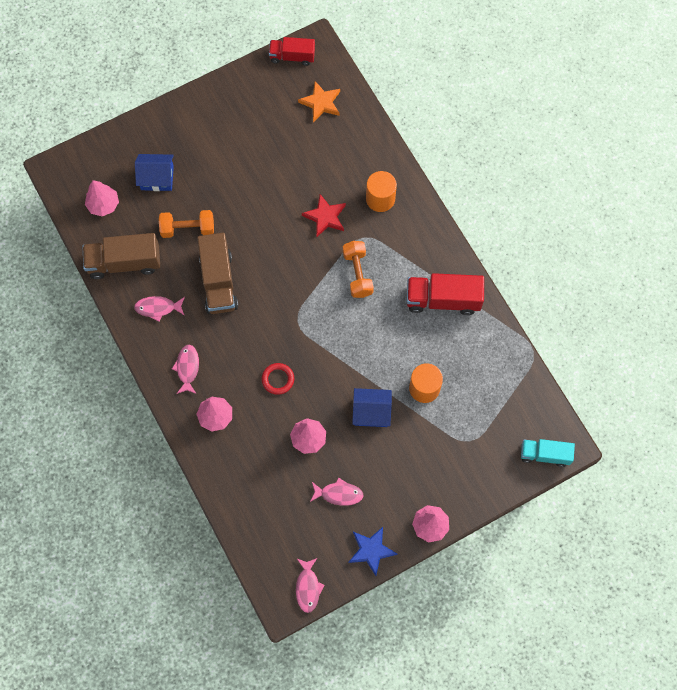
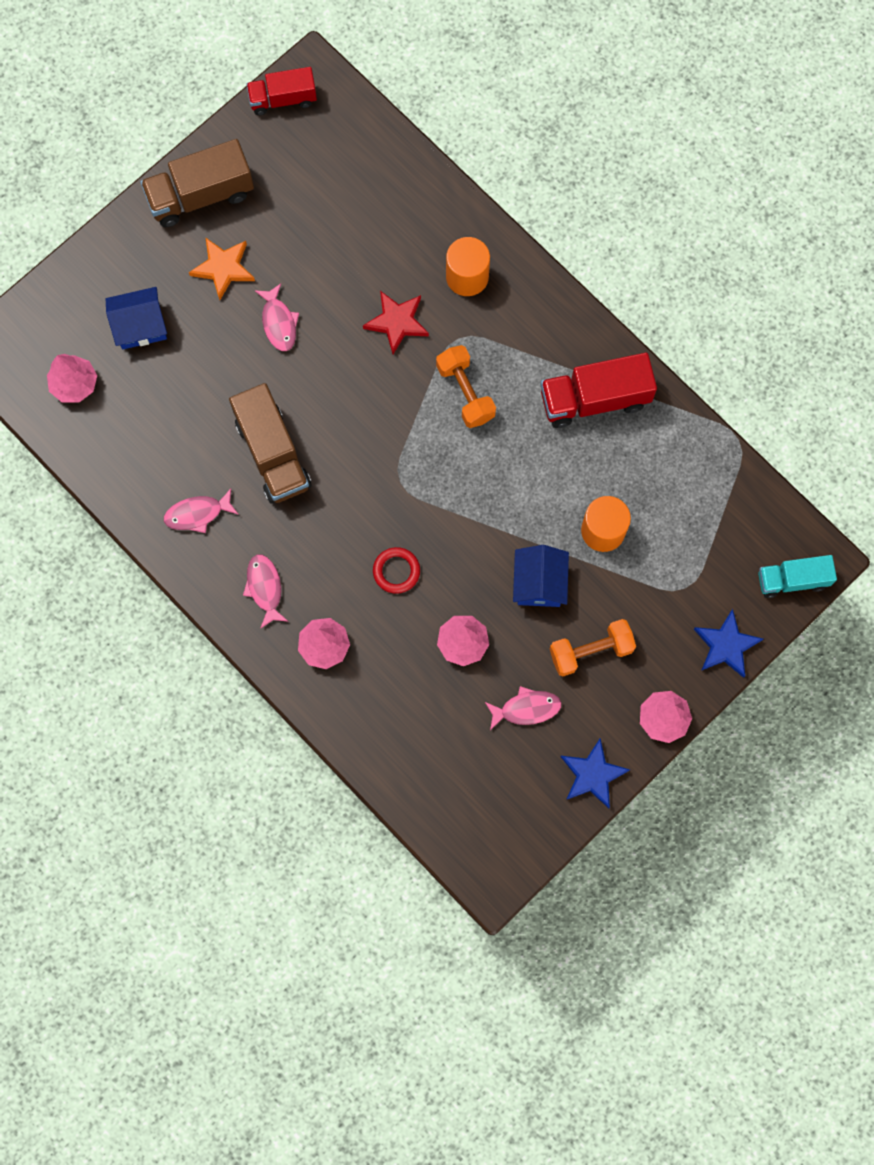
camera: 15 degrees left, 5 degrees up
(124, 263) = (130, 461): brown truck -> brown truck (201, 195)
(188, 229) = (206, 389): orange dumbbell -> orange dumbbell (591, 651)
(308, 587) = (520, 848): pink fish -> pink fish (279, 323)
(321, 103) = (343, 157): orange star -> orange star (223, 268)
(371, 412) = (539, 583): blue house -> blue house turned 75 degrees counterclockwise
(487, 487) = (726, 645): none -> blue star

